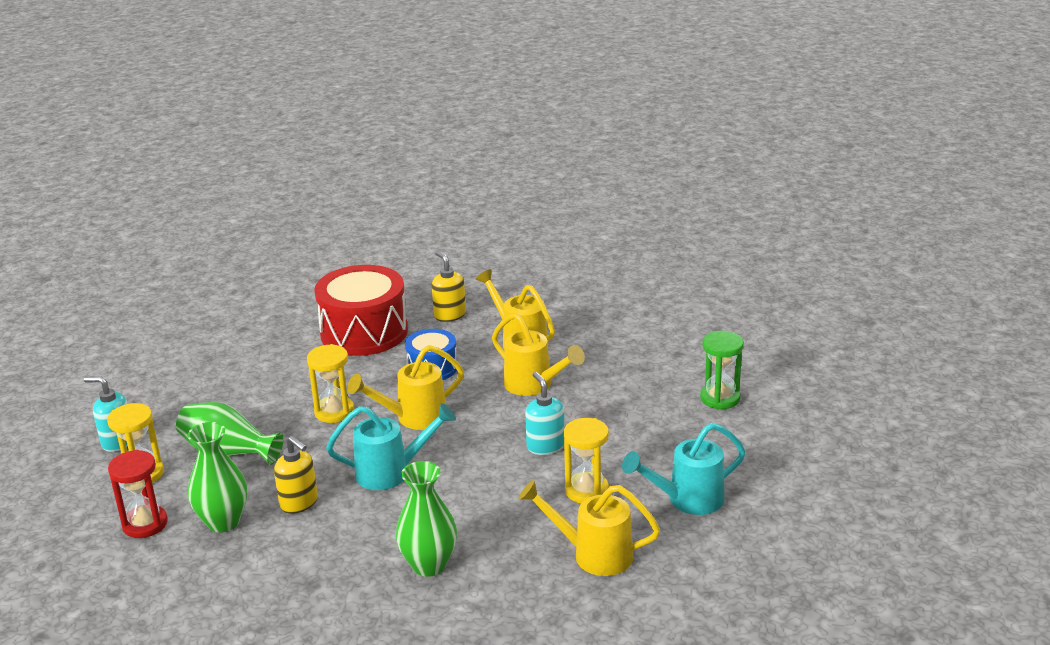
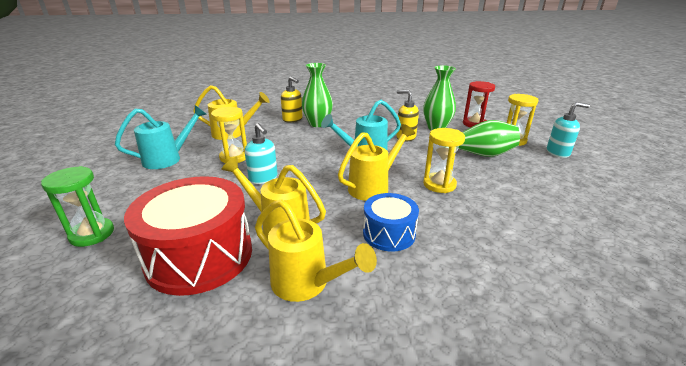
camera: 165 degrees right, 0 degrees up
(364, 332) = (503, 273): red drum -> red drum (199, 256)
(449, 315) = (421, 323): yellow soap dispenser -> yellow soap dispenser (292, 119)

